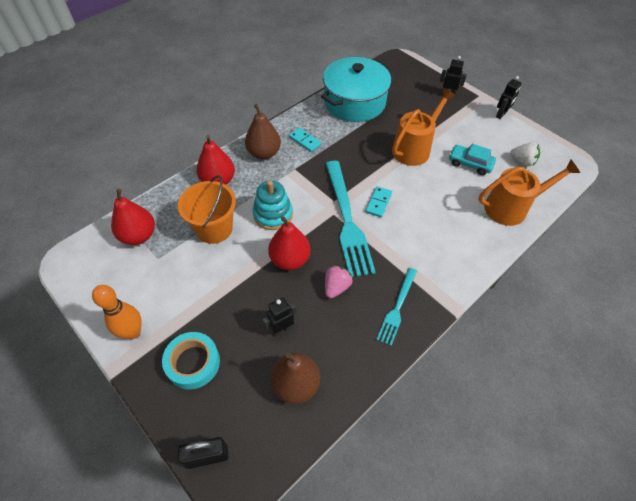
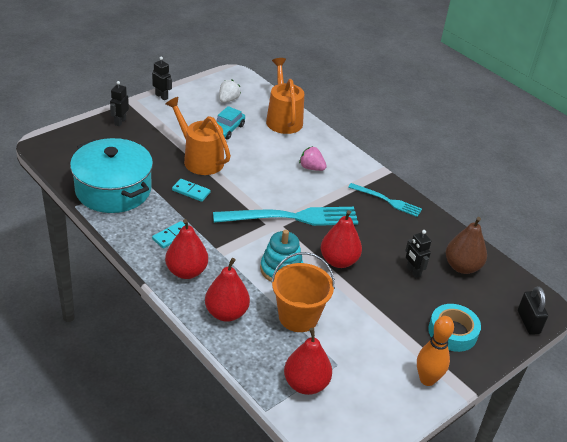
camera: 90 degrees left, 15 degrees down
(264, 153) = (186, 271): brown pear -> red pear
(336, 287) = (368, 233): pink strawberry -> pink strawberry (311, 168)
(378, 203) = (271, 194): turquoise domino -> turquoise domino (191, 191)

